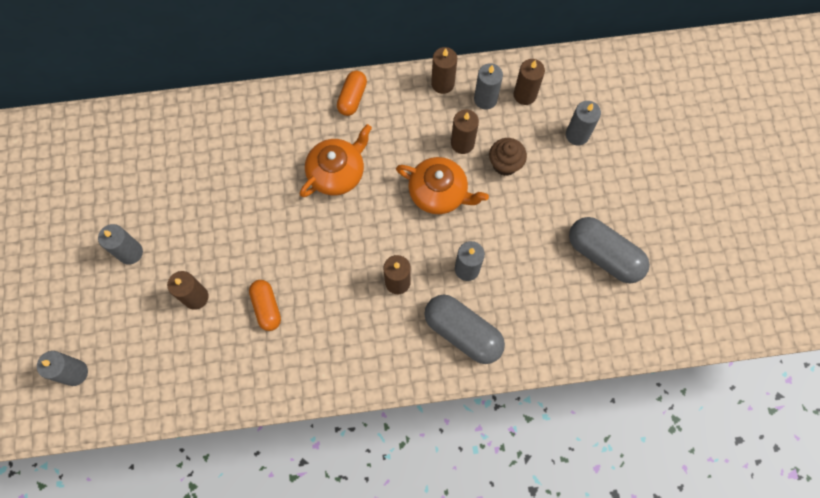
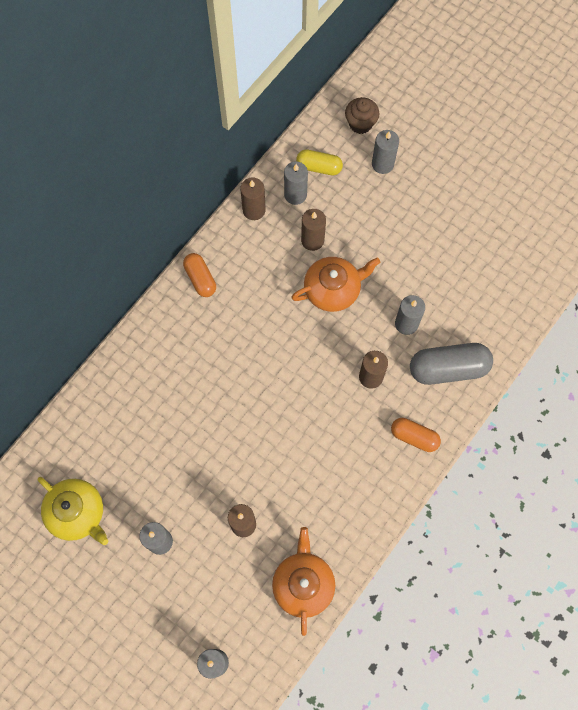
camera: 45 degrees left, 0 degrees up
(101, 180) = (77, 513): none -> yellow teapot
(267, 307) = (301, 481): orange capsule -> orange capsule (414, 437)
(337, 172) = (247, 342): orange teapot -> orange teapot (303, 584)
(505, 164) = (356, 228): brown cupcake -> brown cupcake (360, 124)
(525, 95) = (319, 167): brown candle -> yellow capsule
(604, 255) = (483, 230): grey capsule -> none

